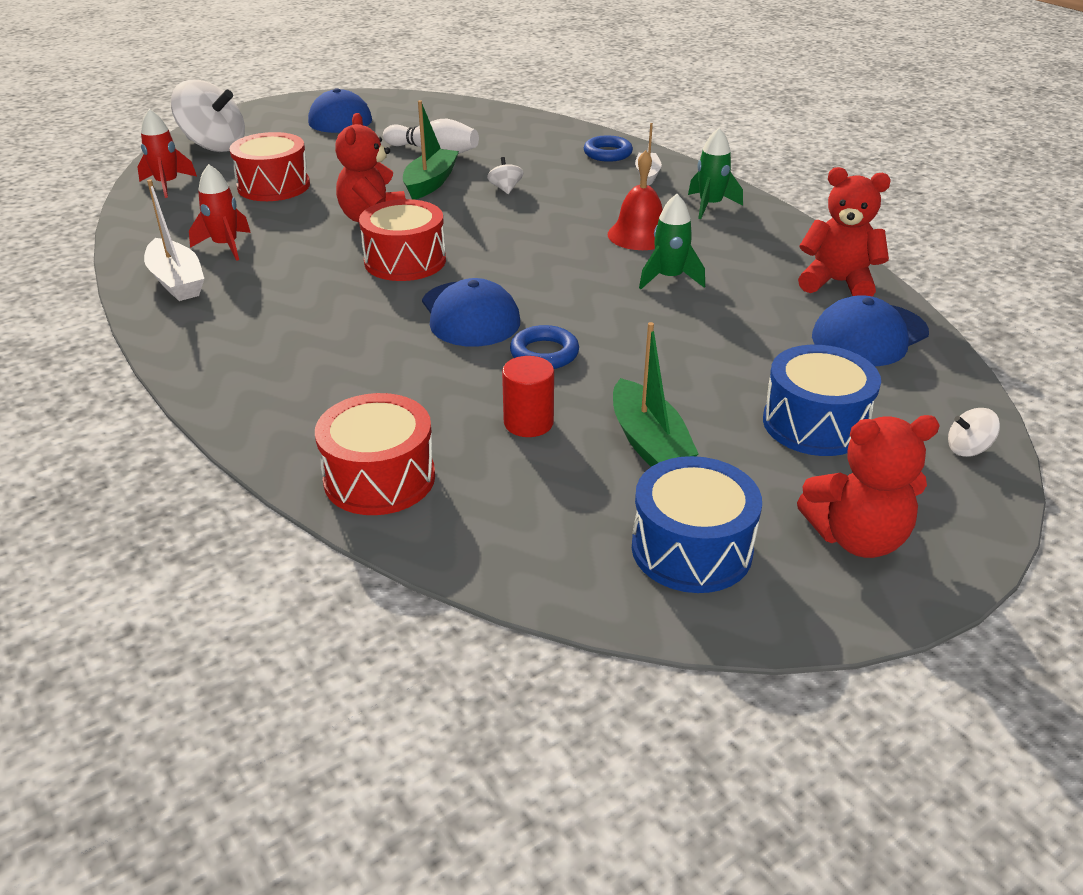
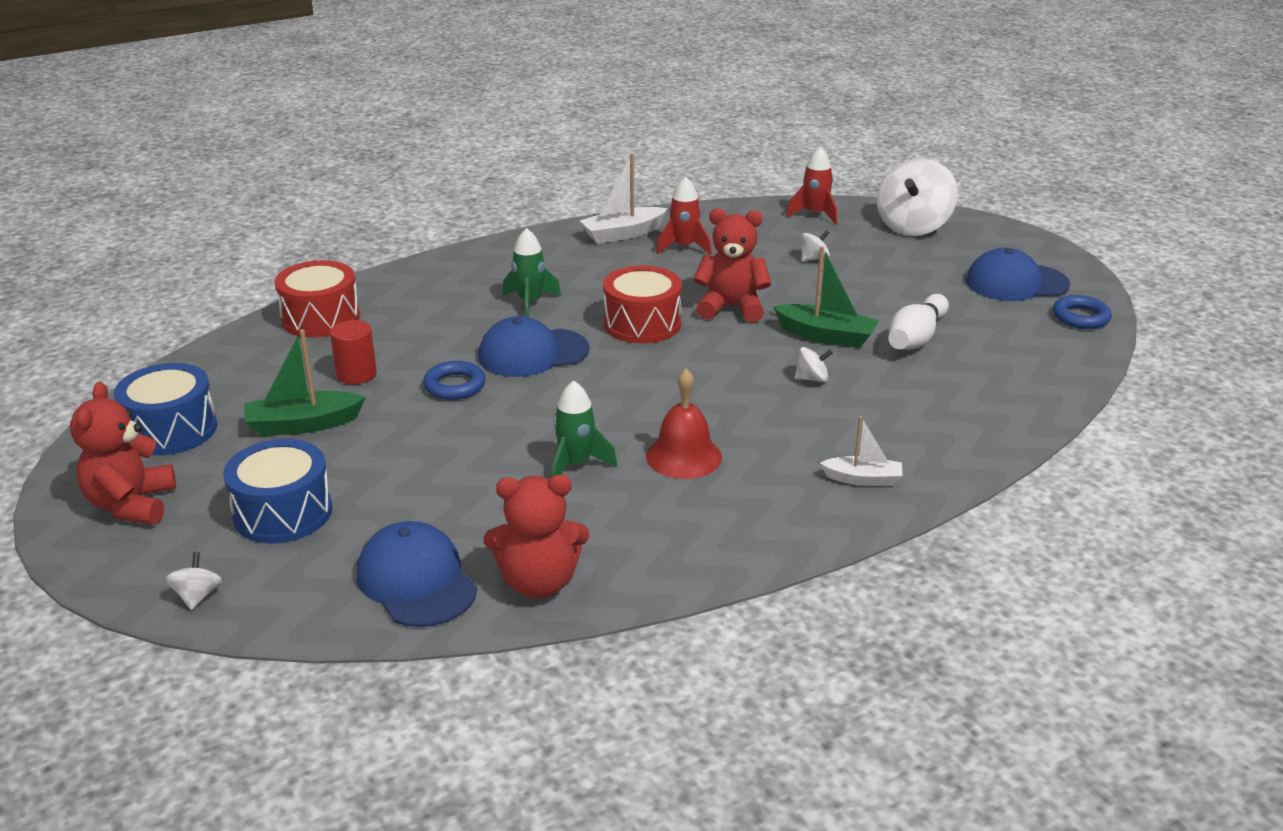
camera: 95 degrees right, 5 degrees down
(273, 186) = (814, 259): red drum -> white spinning top
(607, 153) = (932, 455): blue ring -> blue ring (1080, 317)
(710, 206) = (763, 517): green rocket -> green rocket (530, 302)
(837, 283) = (539, 583): red teddy bear -> red teddy bear turned 60 degrees clockwise

